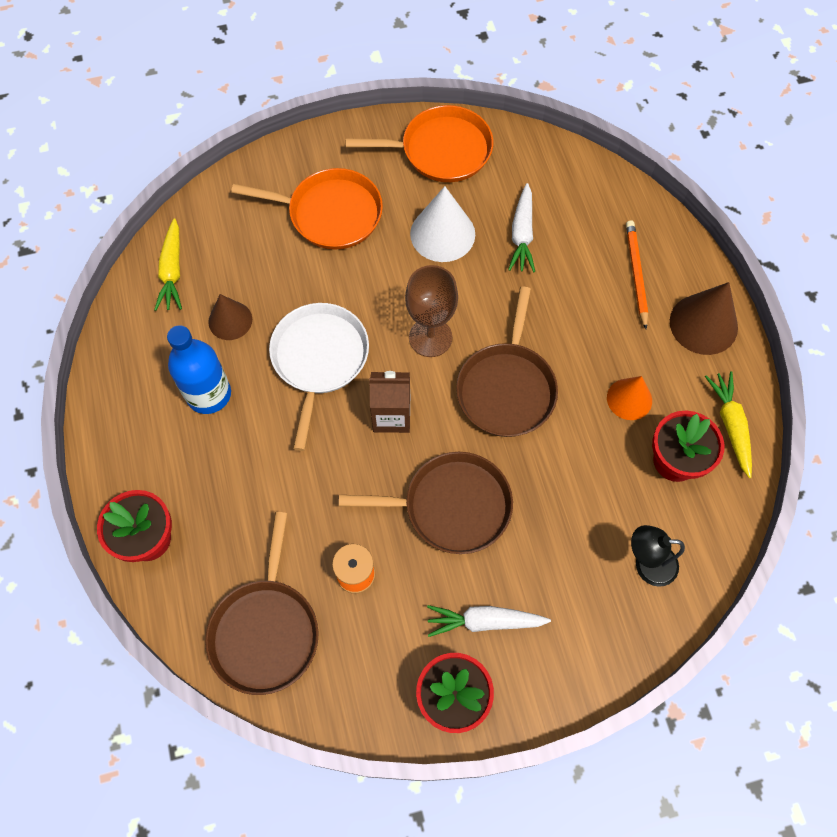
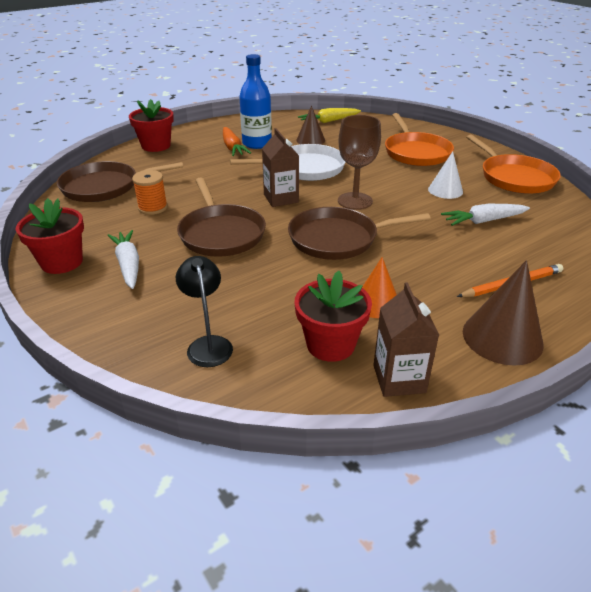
camera: 70 degrees right, 30 degrees down
(208, 431) = (233, 148): none -> orange carrot
(442, 234) = (445, 190): white cone -> white cone, size x0.65
(730, 425) = (399, 379): yellow carrot -> brown carton

